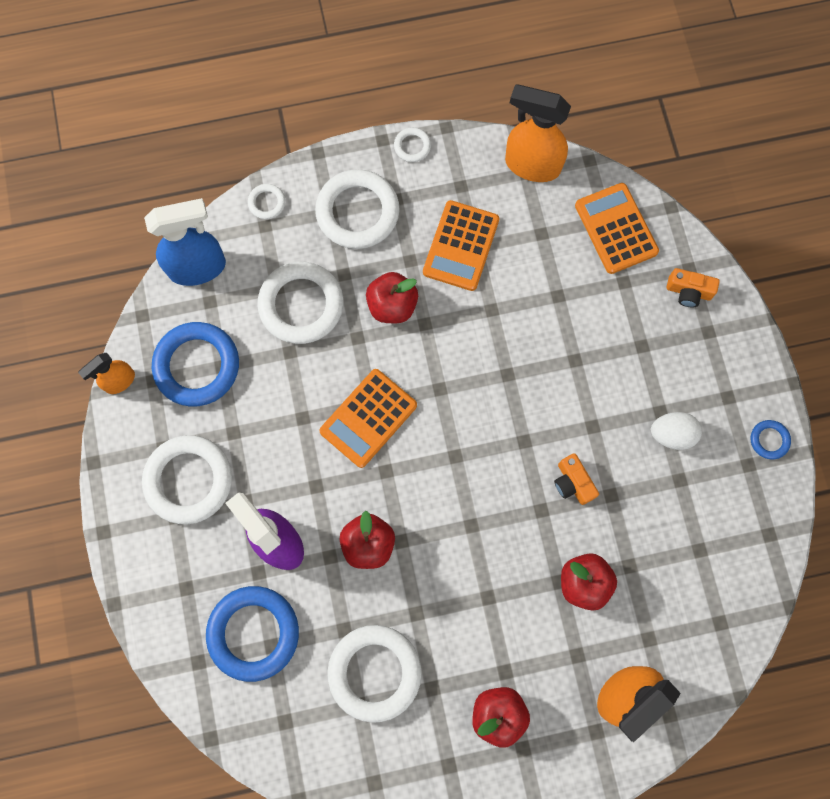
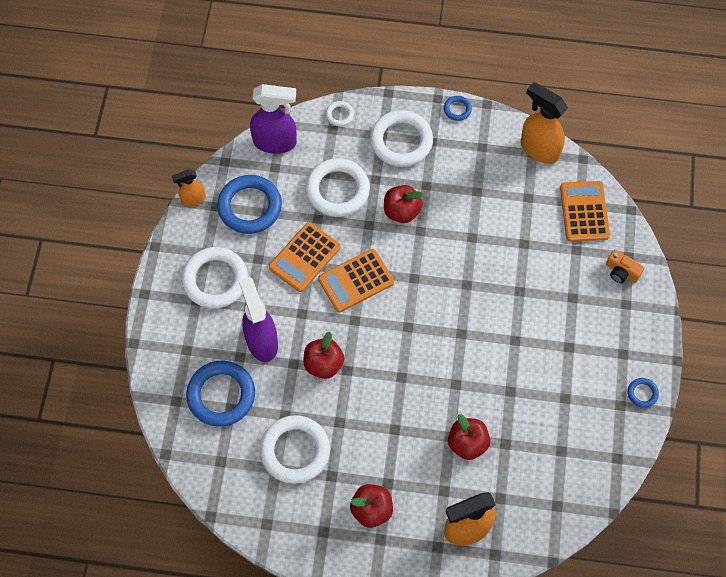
camera: 20 degrees right, 10 degrees down
(198, 267) = (275, 142): blue spray bottle -> purple spray bottle
(412, 146) = (457, 109): white ring -> blue ring
(461, 246) = (466, 187): orange calculator -> orange calculator (304, 257)
(572, 483) = (485, 373): orange camera -> none
(671, 434) = (571, 365): white egg -> none

